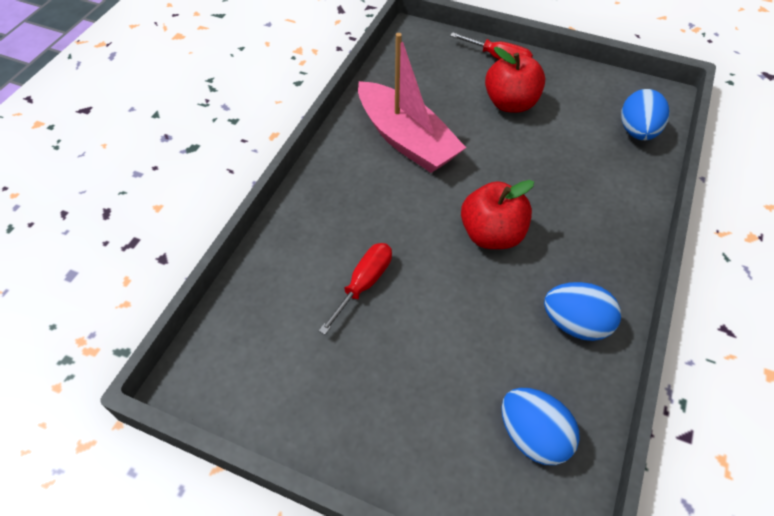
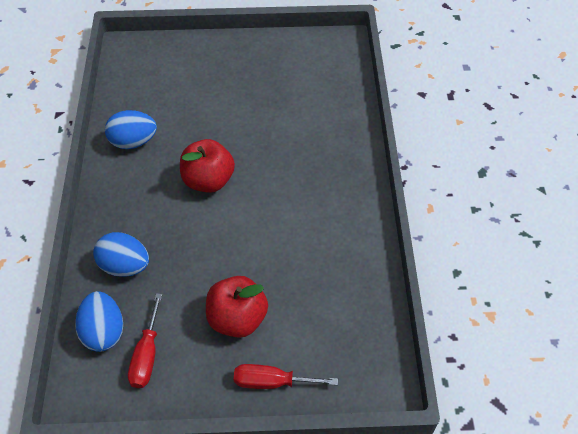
camera: 155 degrees right, 0 degrees up
(364, 284) = (280, 118): red screwdriver -> red screwdriver (147, 355)
(406, 139) = (314, 237): pink boat -> none
(533, 435) = (146, 79): blue egg -> blue egg (125, 266)

